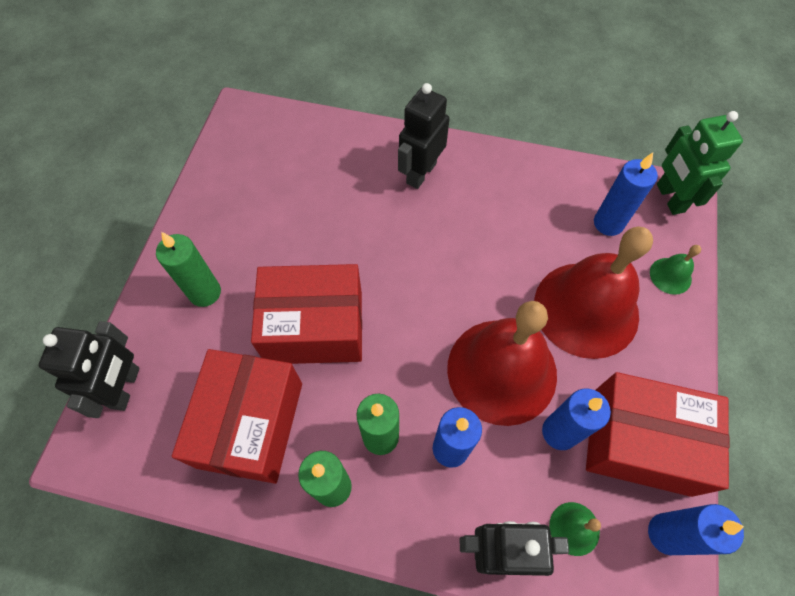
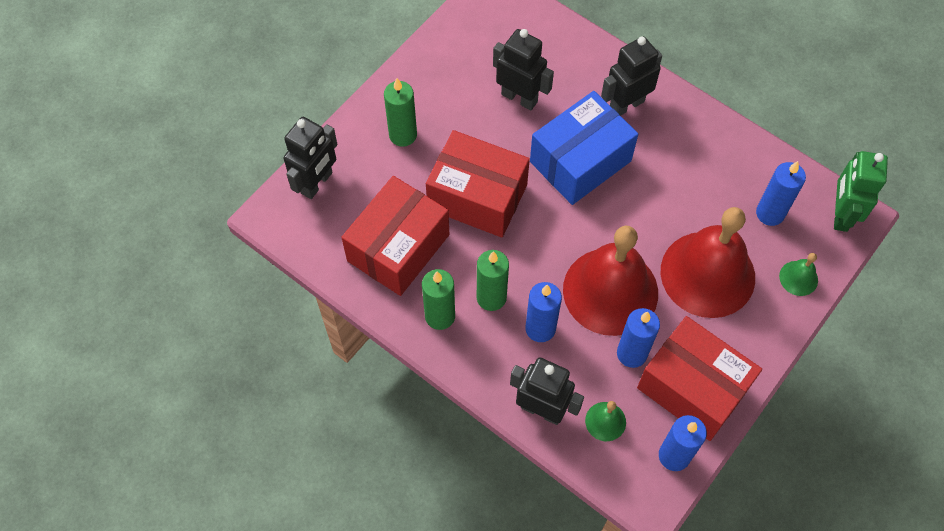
camera: 25 degrees right, 0 degrees up
(313, 206) = (519, 98): none -> black robot
(404, 246) = (580, 161): none -> blue box

